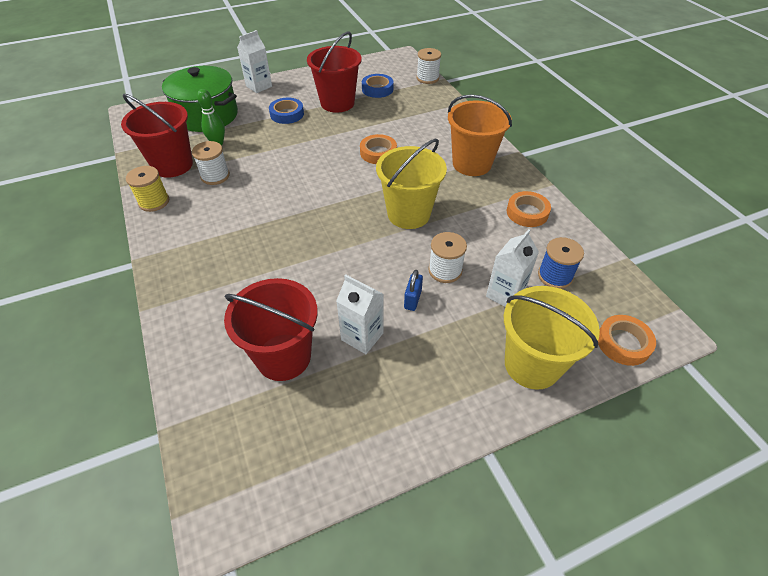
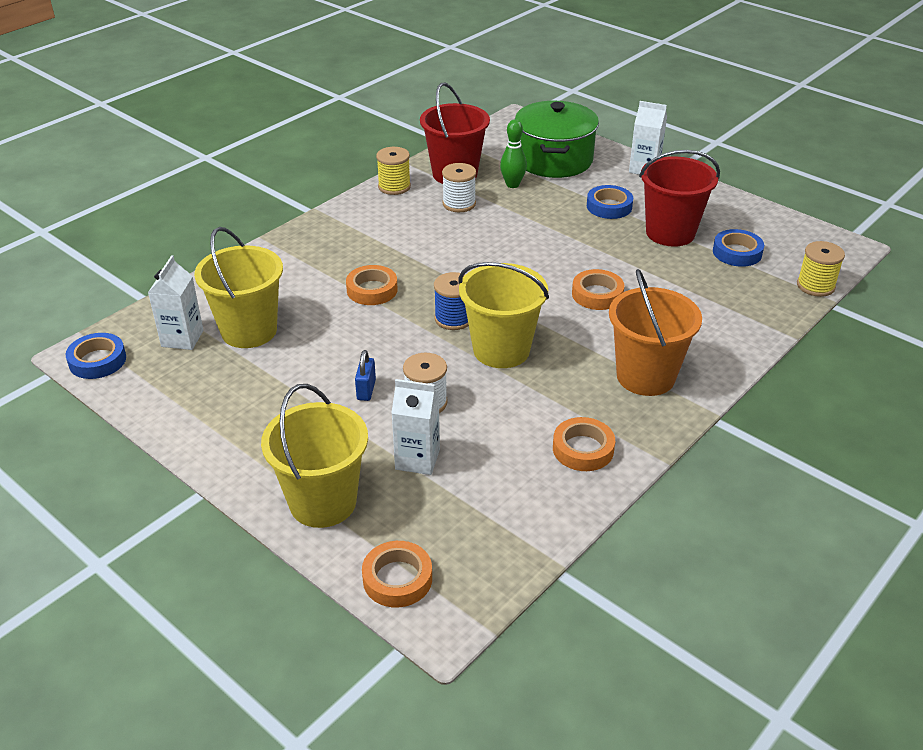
camera: 65 degrees right, 10 degrees down
(242, 507) = (97, 361): none -> blue tape
(283, 357) = (249, 331): red bucket -> yellow bucket
(287, 258) = (372, 290): none -> orange tape
(362, 336) = (297, 370): white carton -> white carton (182, 338)
(412, 300) = (366, 390): blue padlock -> blue padlock turned 75 degrees counterclockwise
(427, 78) = (815, 286): white spool -> yellow spool
(555, 276) = (477, 497): blue spool -> blue spool (453, 318)

